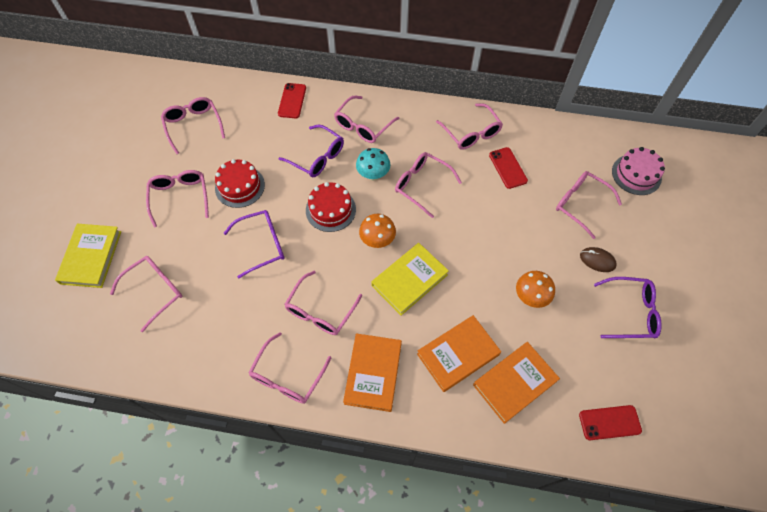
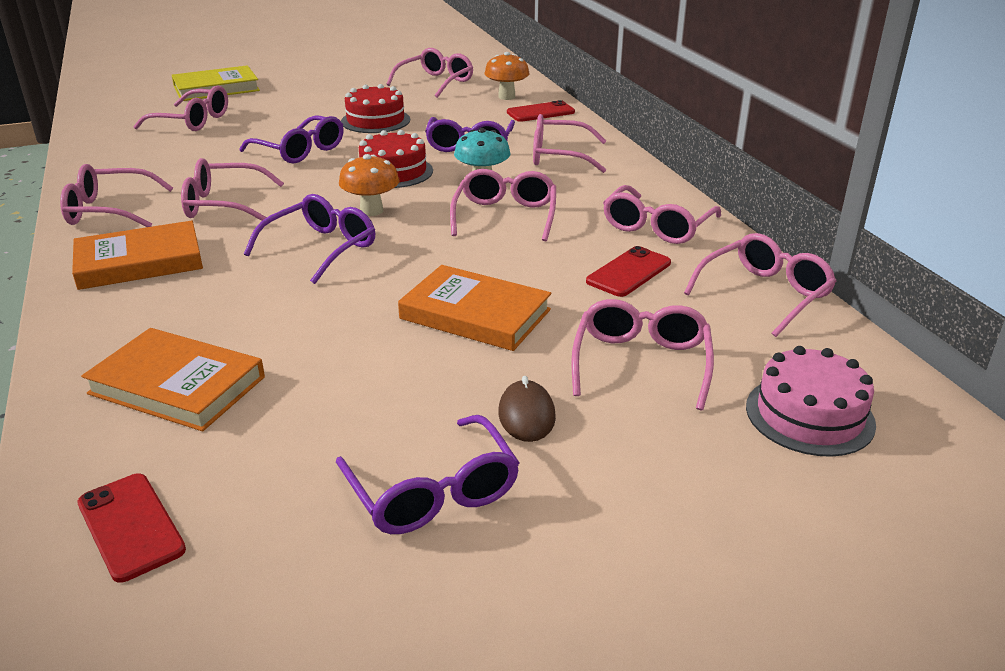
camera: 60 degrees right, 30 degrees down
(180, 197) = (330, 101): pink glasses -> pink glasses (765, 294)
(409, 280) = (321, 248): yellow book -> purple glasses
(458, 354) = (208, 318): orange book -> orange book (475, 314)
(530, 297) = (372, 359): orange mushroom -> orange mushroom (506, 97)

